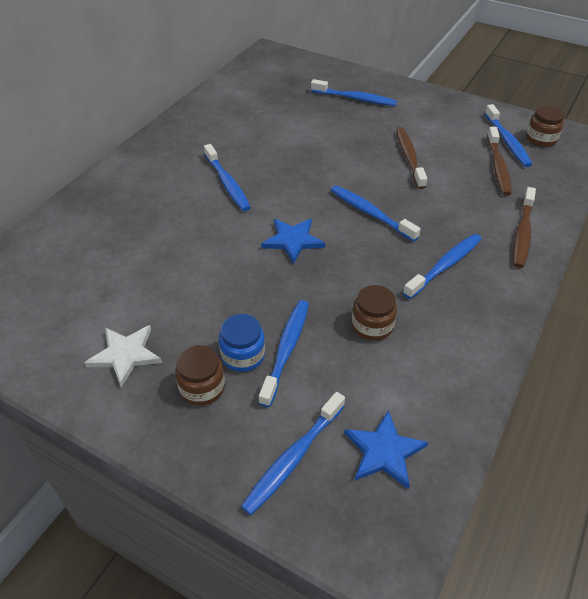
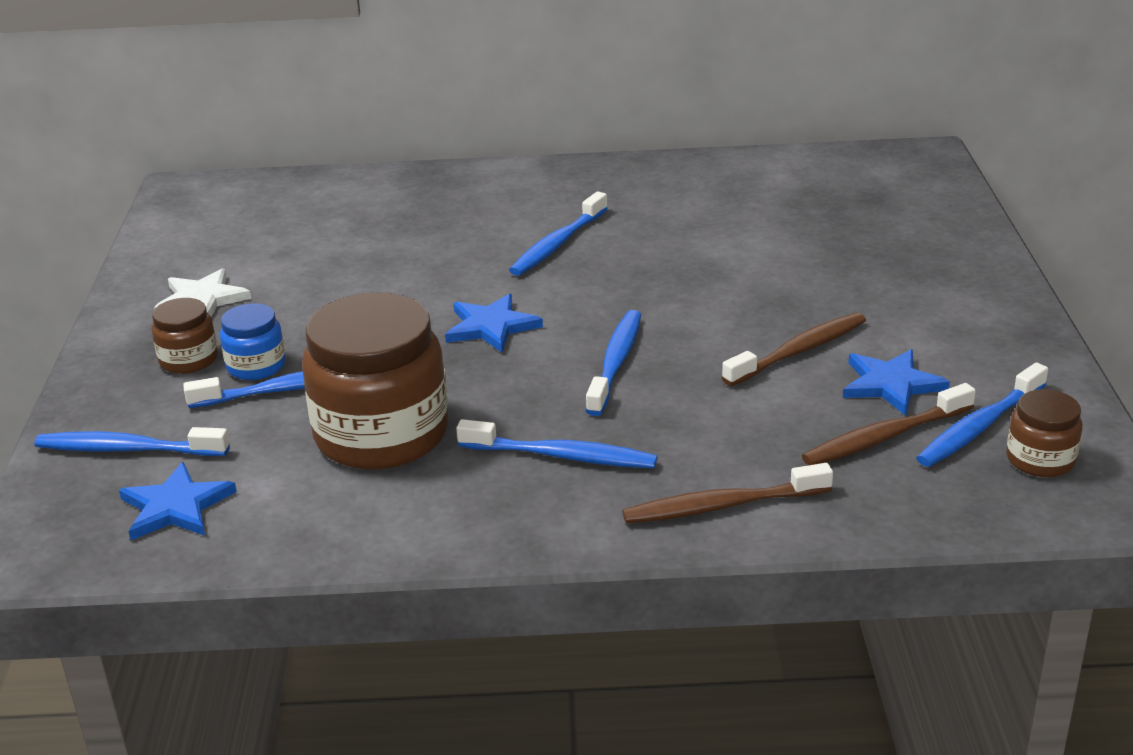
camera: 60 degrees right, 15 degrees down
(355, 98) = (900, 259): blue toothbrush -> none
(372, 326) = (381, 435): brown jar -> brown jar, size x2.10
(457, 147) = (891, 384): none -> blue star

